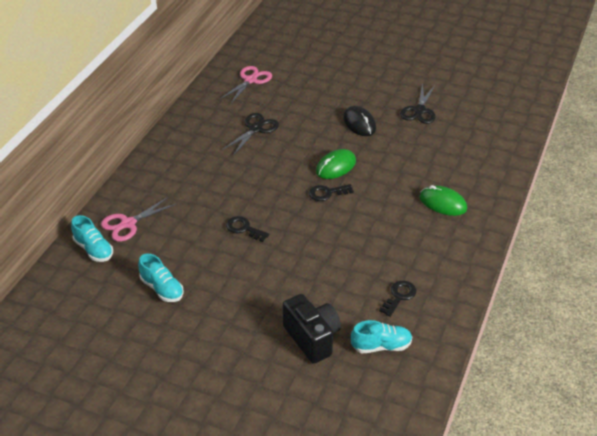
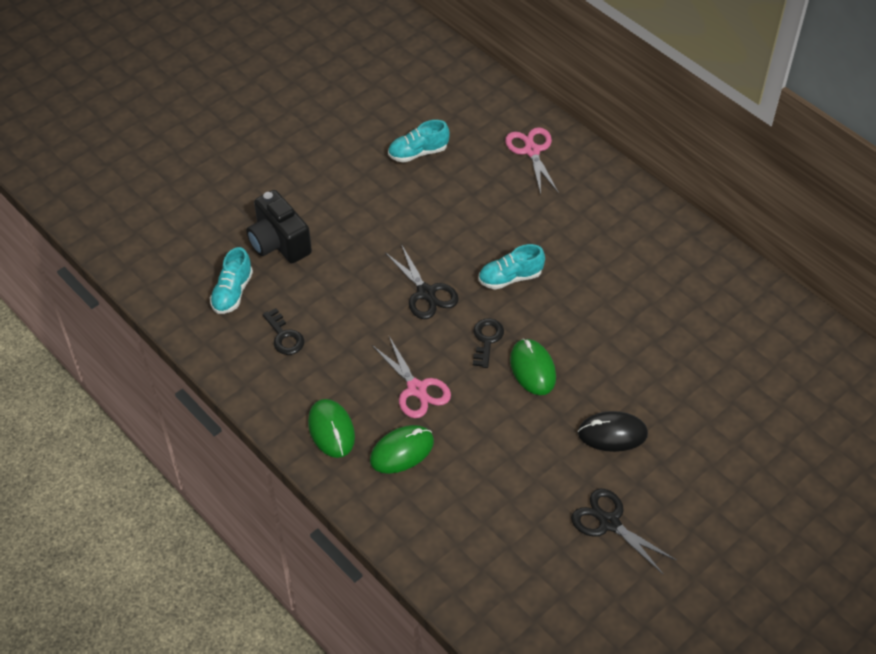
camera: 115 degrees right, 10 degrees up
(93, 249) = (506, 117): turquoise shoe -> turquoise shoe (510, 278)
(244, 228) = (468, 242): black key -> none
(250, 80) = (773, 347): pink scissors -> pink scissors (416, 389)
(255, 129) = (653, 314): black scissors -> black scissors (426, 293)
(312, 338) = (279, 243): black camera -> black camera turned 60 degrees clockwise
(454, 241) = (331, 430): none -> green mouse

